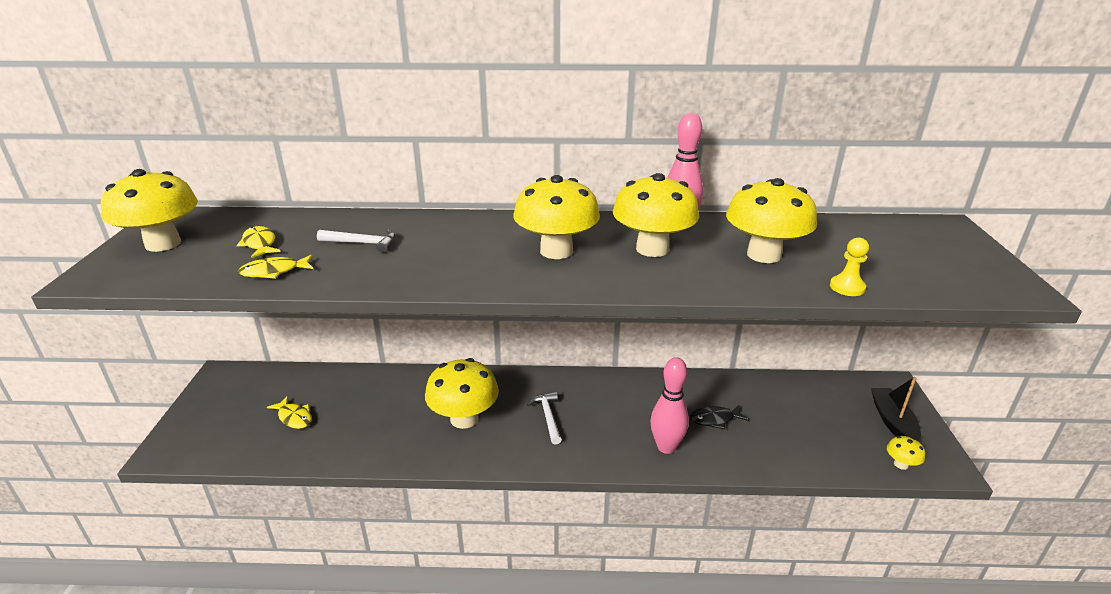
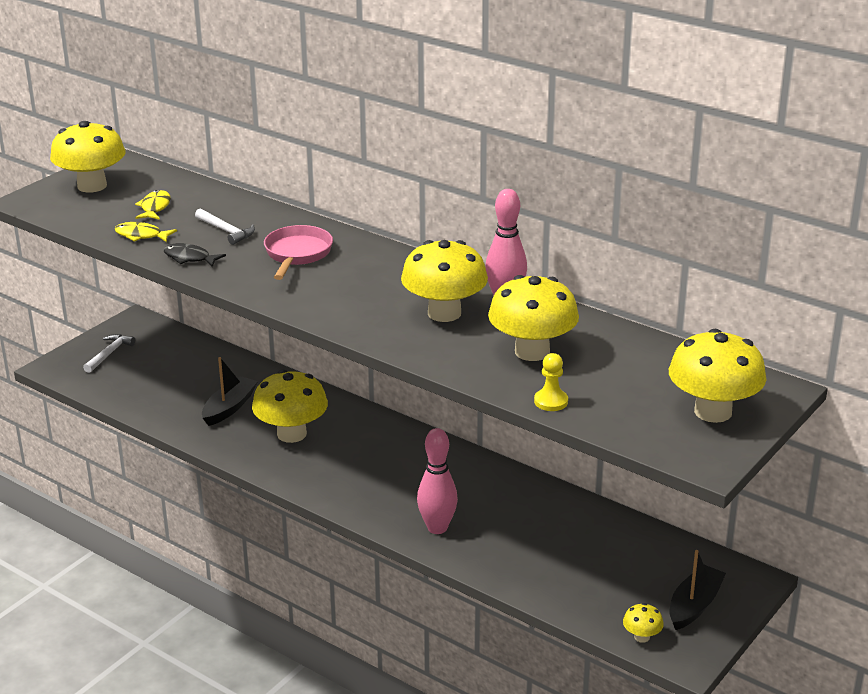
camera: 35 degrees right, 0 degrees up
(294, 417) = (162, 378): yellow fish -> none
(385, 418) = (229, 408): none -> black boat
(458, 243) = (297, 254): none -> pink pan
(548, 417) = (363, 462): white hammer -> white hammer (109, 354)
(556, 251) = (363, 288): yellow mushroom -> yellow mushroom (713, 412)
(714, 419) = (513, 527): black fish -> black fish (189, 258)

